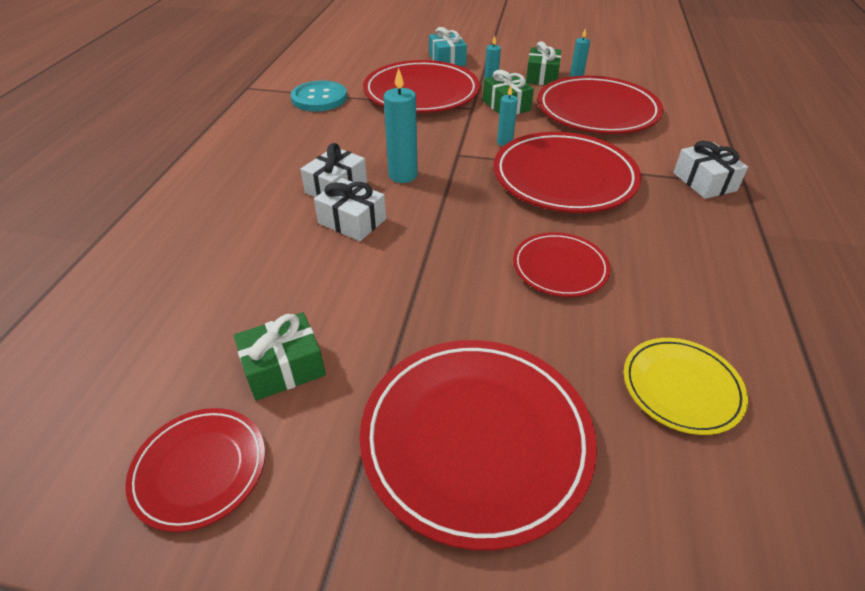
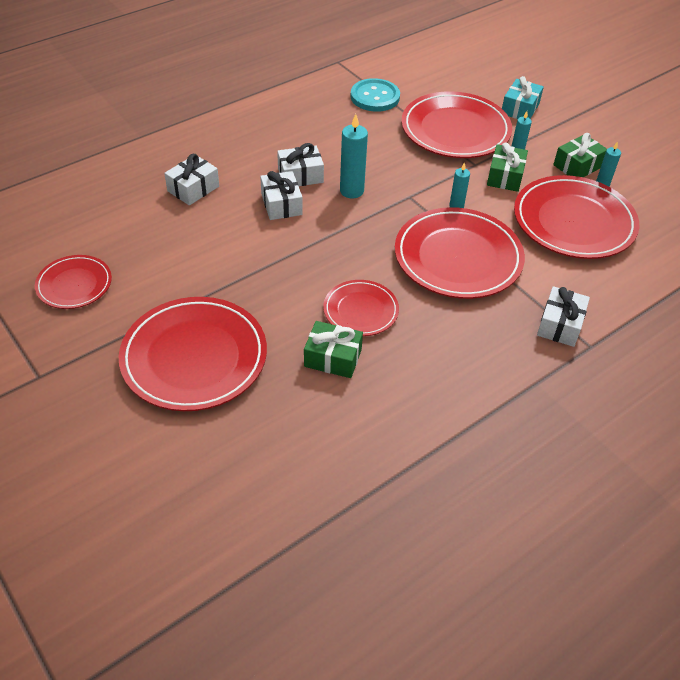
camera: 40 degrees right, 5 degrees up
(232, 259) = (193, 189): none -> white gift
(284, 368) = (153, 264): green gift -> green gift (333, 358)
(681, 388) = (326, 414): yellow plate -> none

